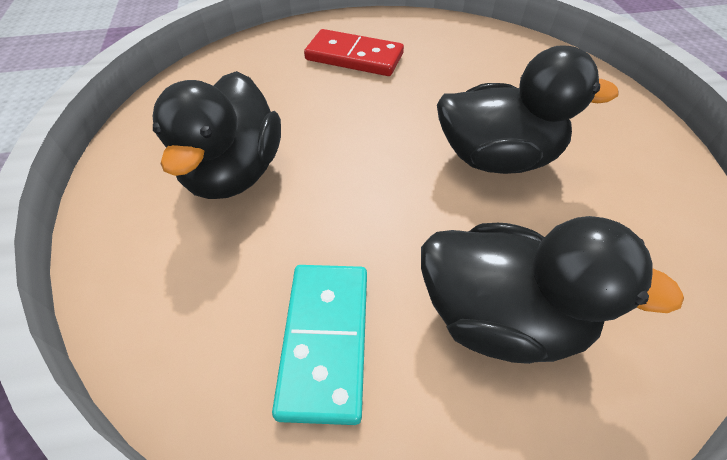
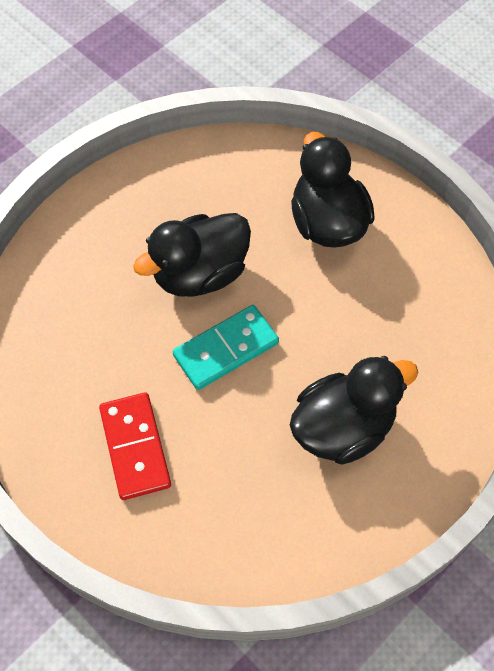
camera: 125 degrees left, 10 degrees up
(325, 340) = (406, 289): turquoise domino -> turquoise domino (226, 349)
(496, 158) = (200, 273): black duck -> black duck turned 90 degrees counterclockwise

